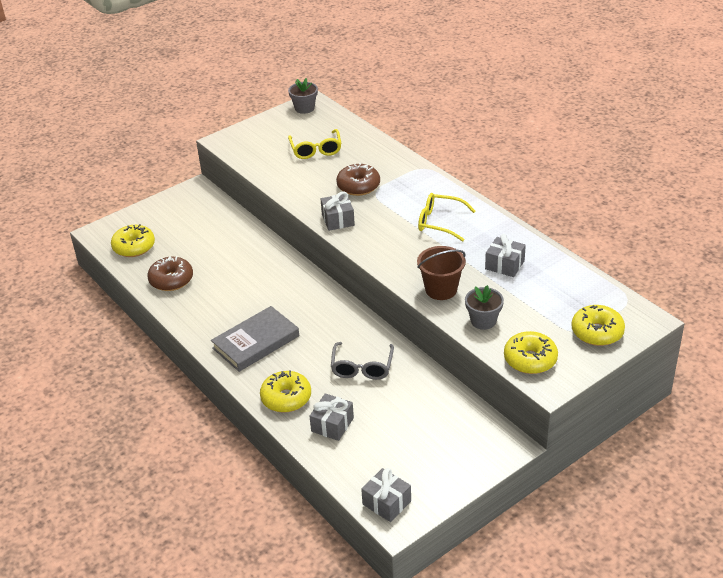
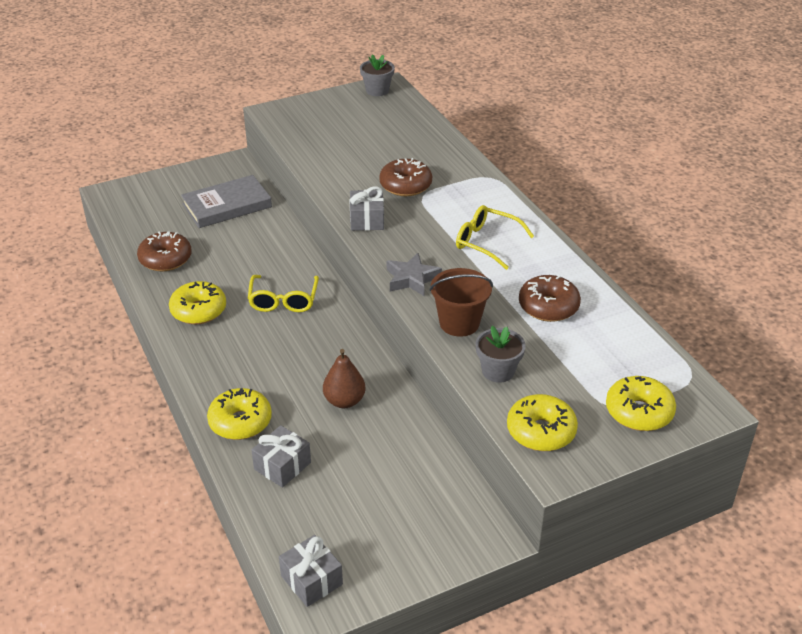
camera: 10 degrees right, 0 degrees up
(134, 247) = (140, 215): yellow donut -> yellow donut (198, 311)
(256, 342) = (231, 348): grey book -> grey book (227, 205)
(316, 149) = (372, 137): yellow glasses -> yellow glasses (283, 300)
(362, 367) = (344, 401): grey glasses -> brown pear
(391, 261) = (412, 279): none -> grey star
(504, 265) = (548, 307): grey gift -> brown donut

